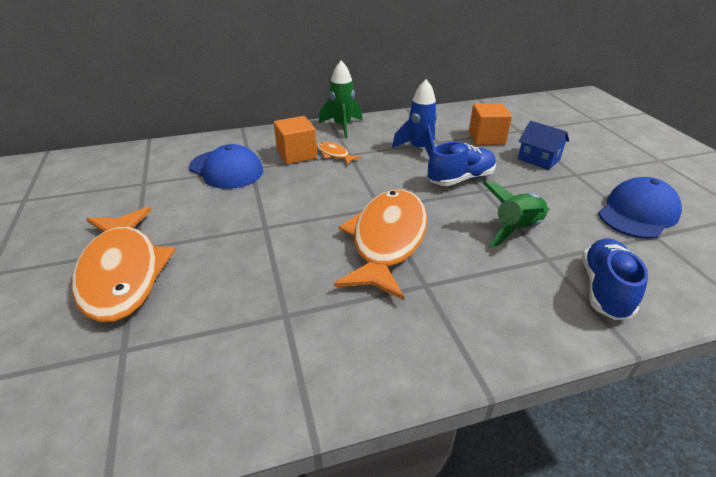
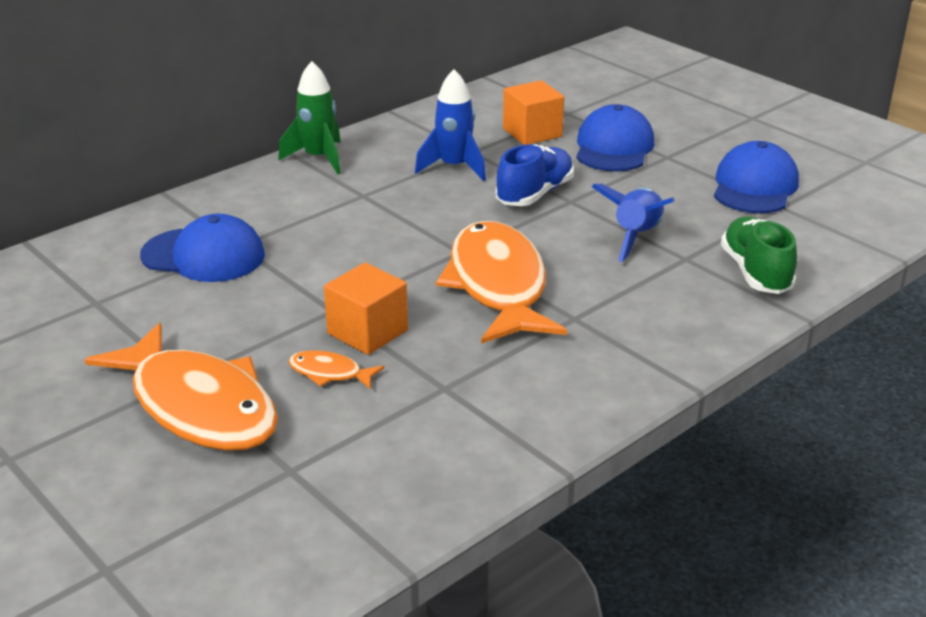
camera: 25 degrees left, 5 degrees down
(296, 154) = (287, 212): orange cube -> orange cube (367, 332)
(334, 154) = (342, 200): orange fish -> orange fish (330, 373)
(516, 230) = (636, 237): green rocket -> blue rocket
(538, 159) = (614, 147): blue house -> blue cap
(604, 289) = (755, 272): blue shoe -> green shoe

